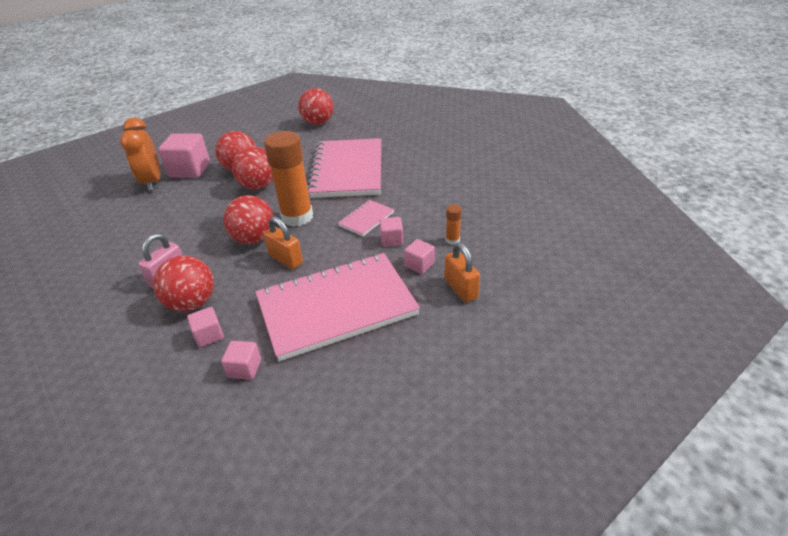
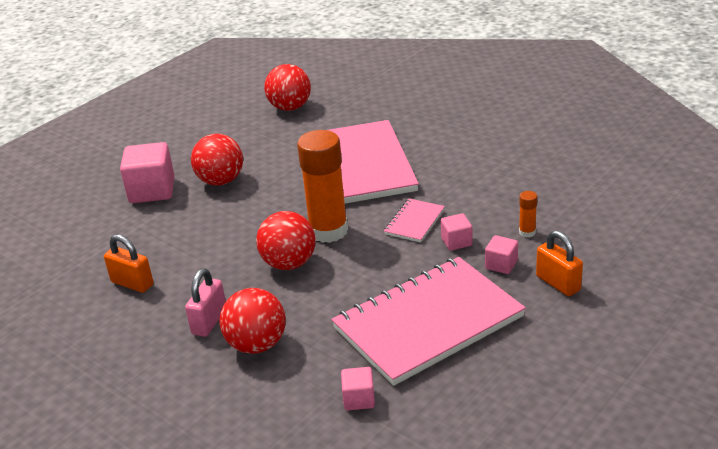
camera: 10 degrees left, 5 degrees down
(152, 182) = (110, 212): orange clock -> none
(209, 335) = (298, 374): pink cube -> none
(258, 186) = (257, 200): red ball -> none
(286, 259) = (341, 281): orange padlock -> orange padlock (132, 283)

